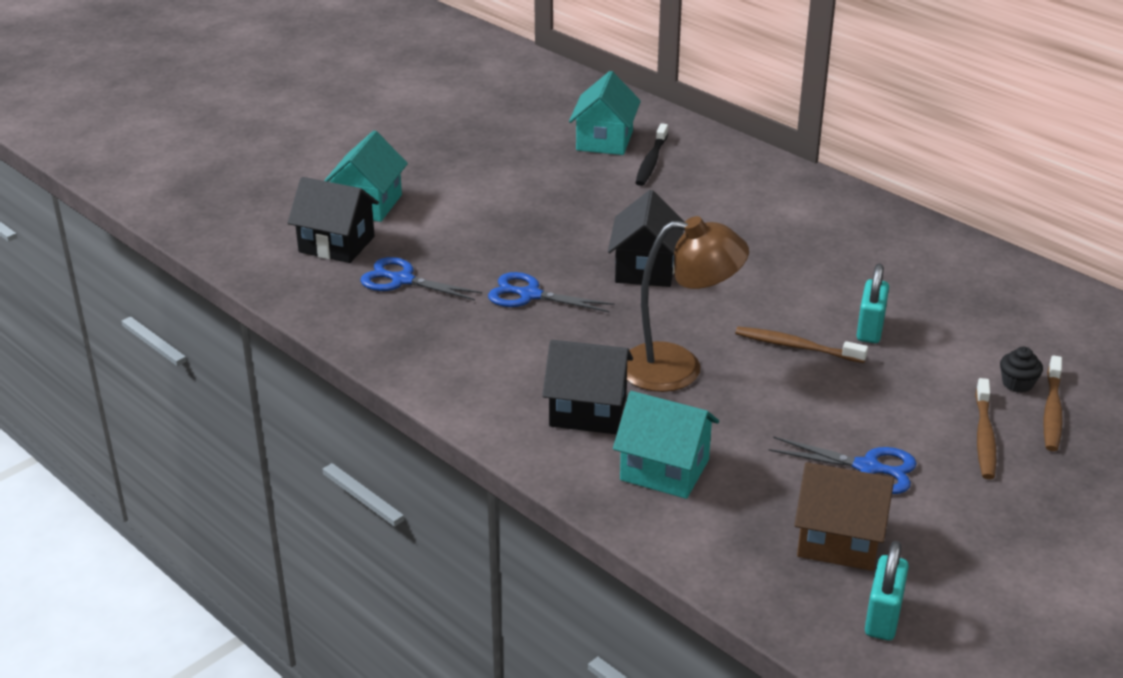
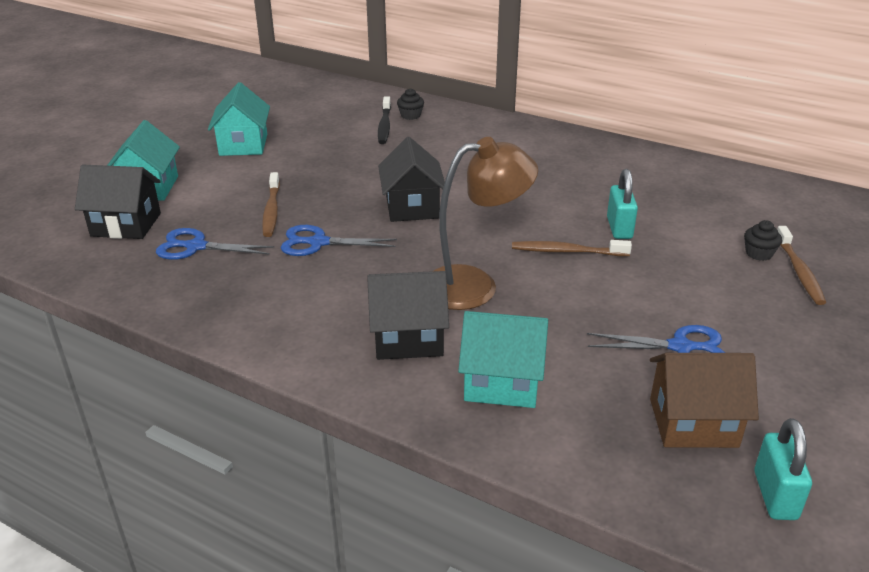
camera: 15 degrees left, 0 degrees up
(604, 141) = (341, 115): turquoise house -> turquoise house (243, 145)
(687, 152) = (410, 115): none -> black cupcake
(984, 436) = (760, 302): brown toothbrush -> brown toothbrush (271, 210)

